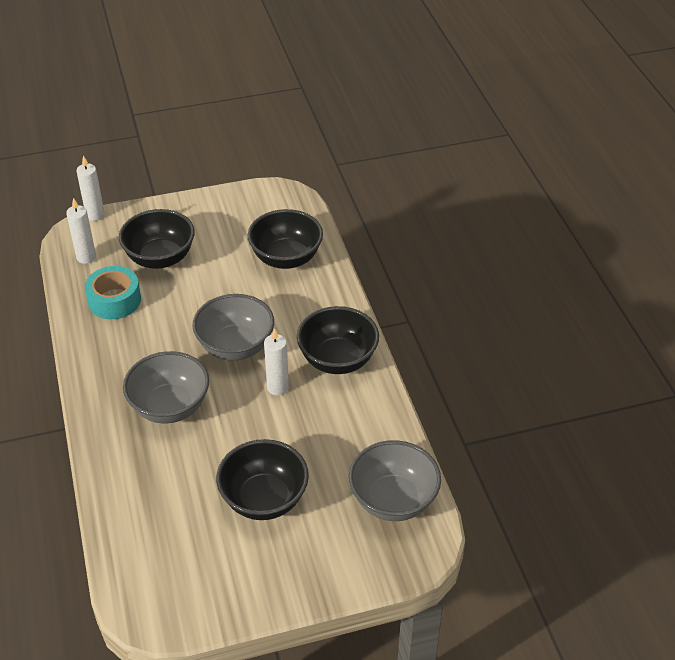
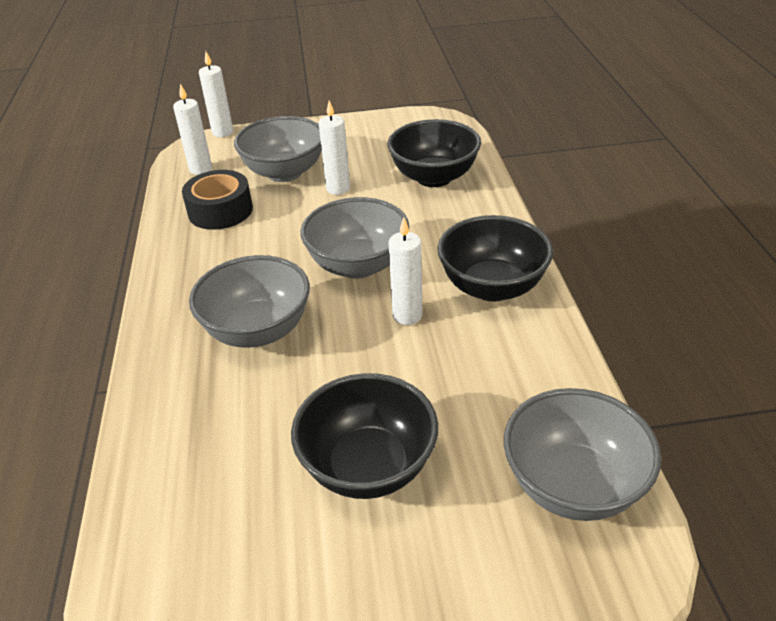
camera: 10 degrees right, 5 degrees down
(114, 300) = (220, 211): turquoise tape -> black tape
(160, 258) = (284, 172): black bowl -> grey bowl
(208, 273) = (338, 188): none -> white candle

